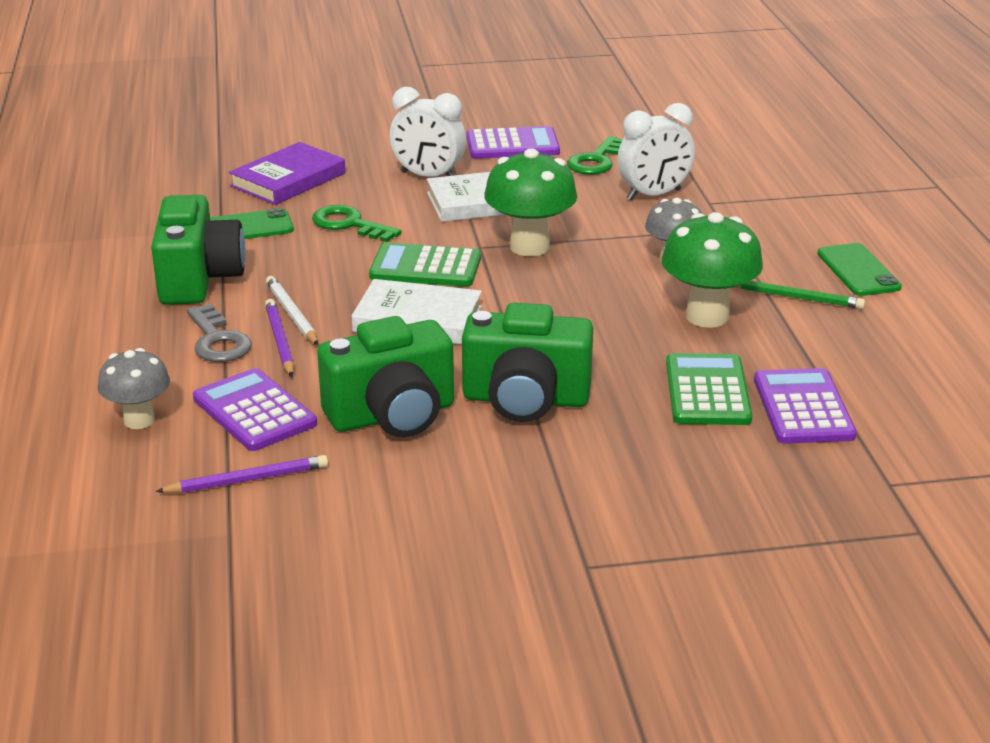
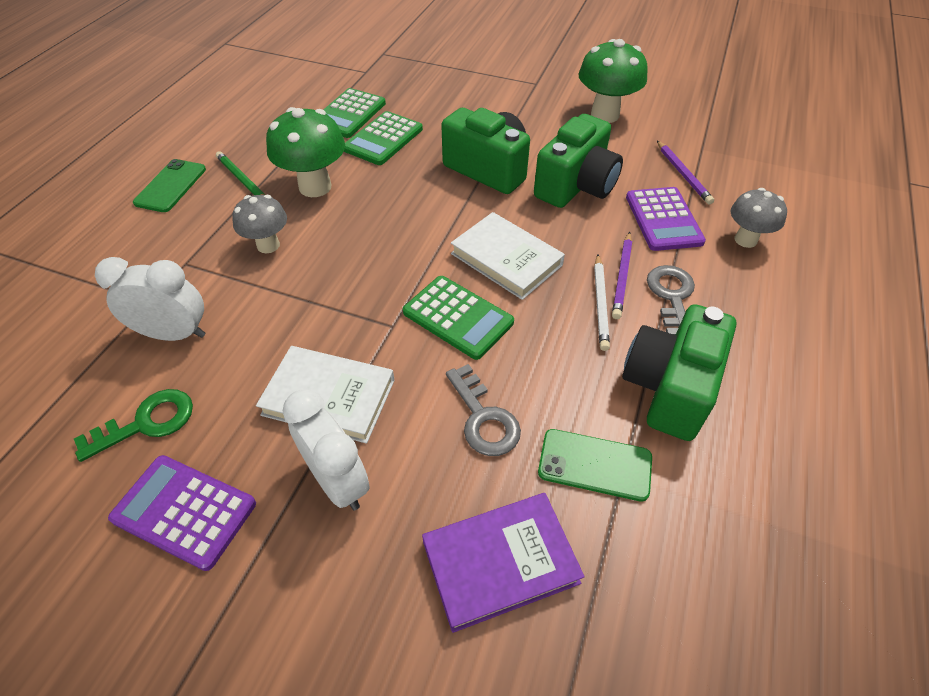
camera: 150 degrees left, 20 degrees up
(247, 480) = (683, 174): purple pencil -> purple pencil turned 120 degrees counterclockwise
(349, 224) = (483, 418): green key -> grey key
(392, 415) = (576, 186): green camera -> green camera turned 120 degrees clockwise
(530, 247) = (352, 307): green mushroom -> green mushroom (605, 115)
(803, 408) = (349, 114): purple calculator -> green calculator

